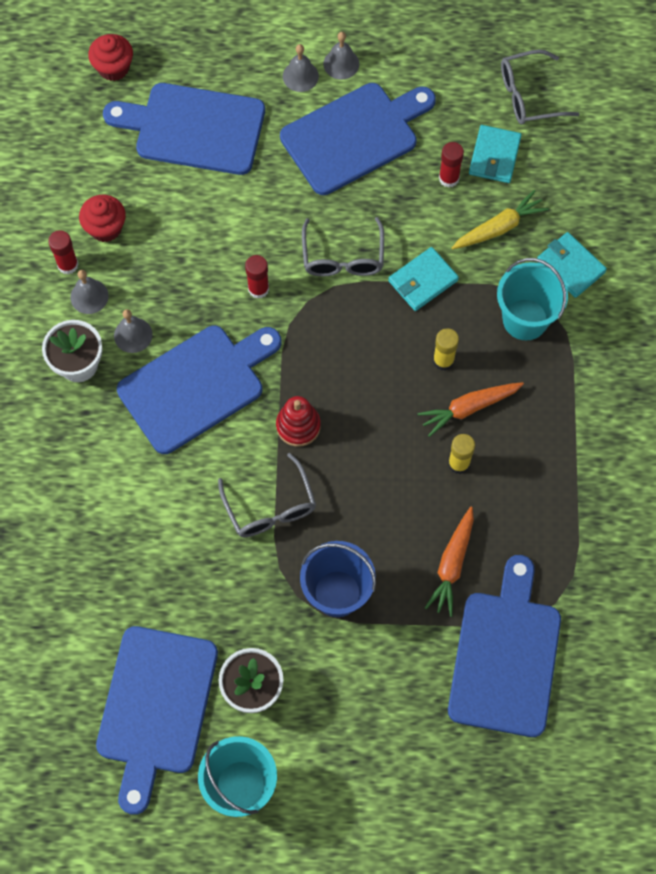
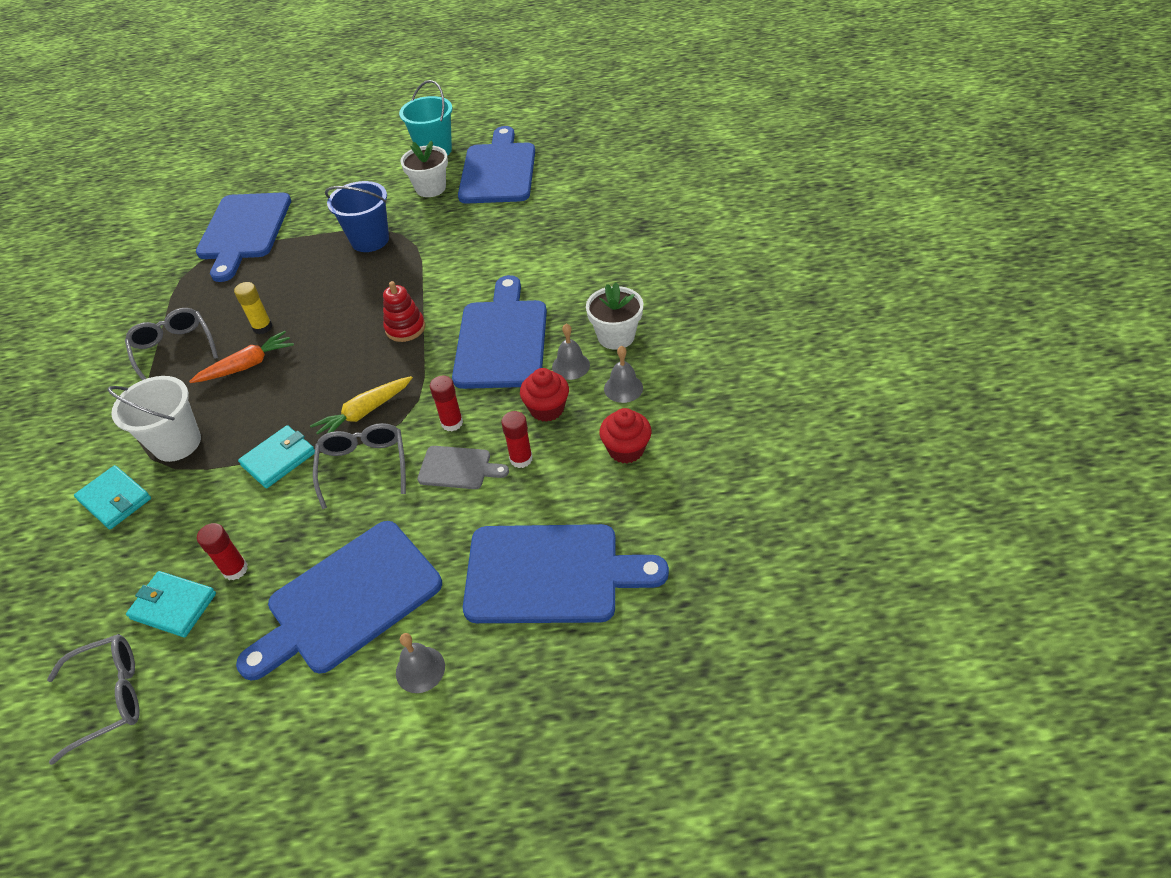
camera: 175 degrees right, 20 degrees down
(68, 265) = (654, 410): red glue stick -> red glue stick (521, 459)
(113, 68) = (675, 635): red cupcake -> red cupcake (547, 409)
(196, 386) = (502, 339): blue cutting board -> blue cutting board turned 135 degrees clockwise
(257, 238) = (458, 468): none -> grey cutting board
(270, 507) = (426, 276): grey glasses -> grey glasses (174, 349)
(341, 64) = (364, 698): grey bell -> none
(443, 360) = (266, 396): yellow glue stick -> none
(452, 564) = (277, 268): orange carrot -> none
(494, 156) = (173, 606): turquoise wallet -> turquoise wallet turned 75 degrees counterclockwise
(499, 228) = (185, 525): yellow carrot -> yellow carrot (364, 412)
(525, 319) = (177, 443): turquoise bucket -> white bucket

